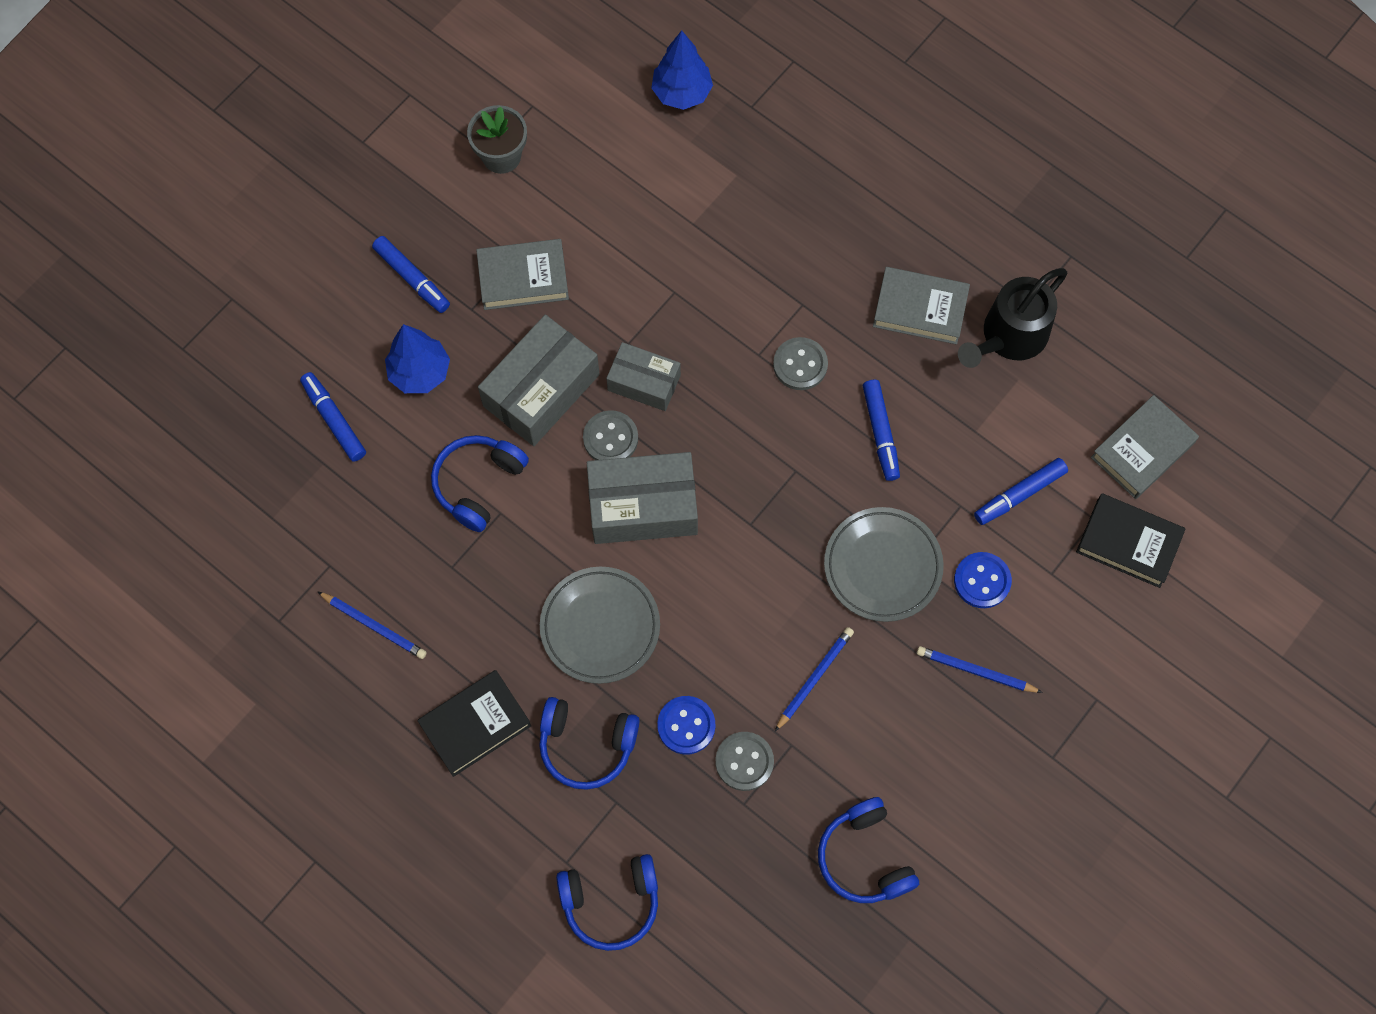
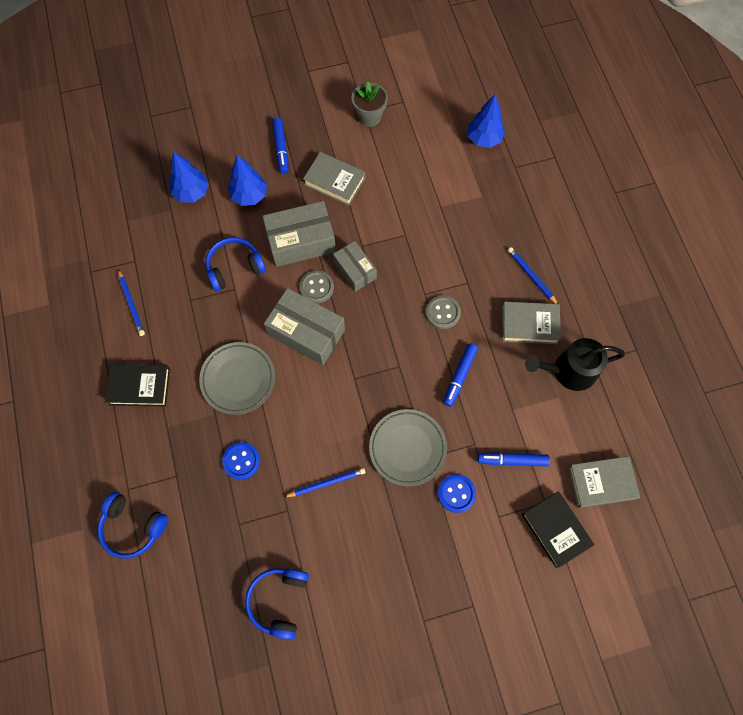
camera: 35 degrees right, 0 degrees up
(334, 420) = (192, 192): blue marker -> blue tree
(586, 745) = (184, 435): blue headphones -> none
(744, 761) = (256, 501): grey button -> none
(920, 309) = (529, 325): grey book -> grey book turned 45 degrees counterclockwise
(975, 671) = (416, 541): blue pencil -> blue pencil (531, 276)

